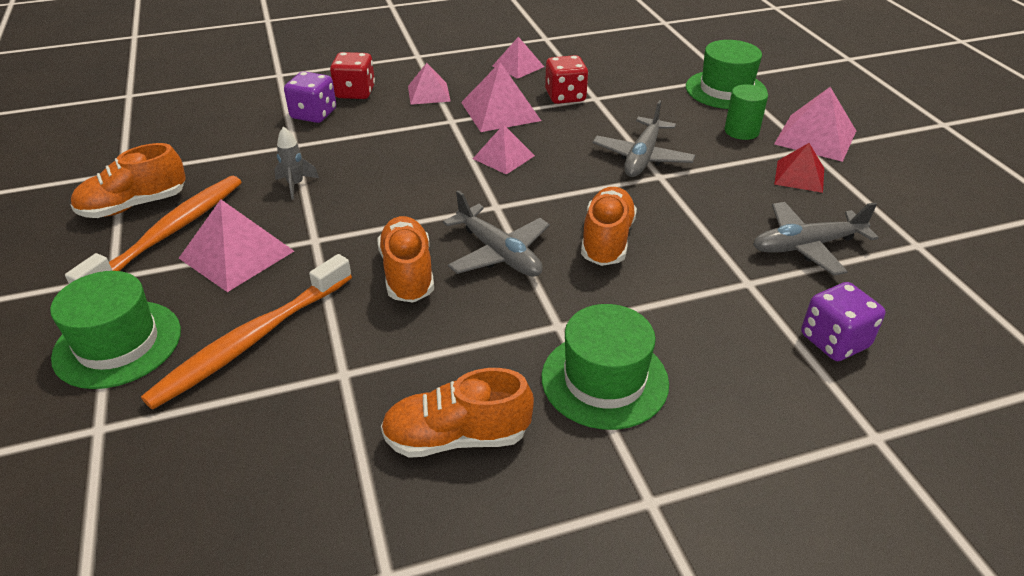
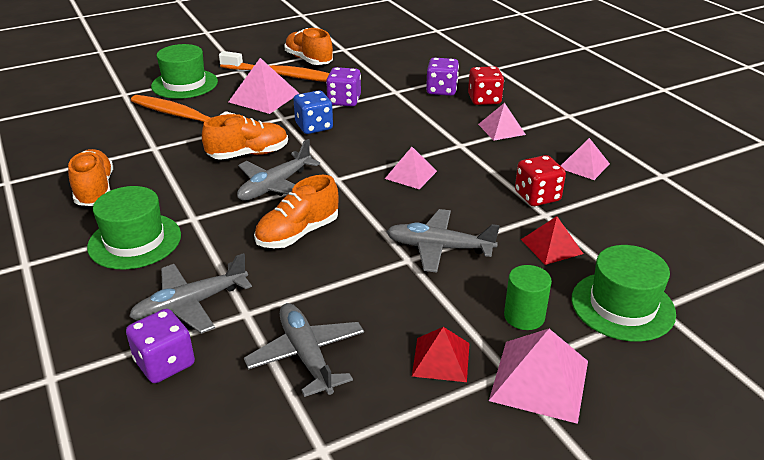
camera: 80 degrees right, 5 degrees down
(295, 185) = (344, 101): grey rocket -> purple dice
(357, 214) = (314, 127): none -> blue dice
(500, 111) = (488, 165): pink pyramid -> none
(606, 241) = (298, 233): orange shoe -> orange shoe turned 135 degrees clockwise
(645, 103) = (551, 246): none -> red pyramid
(737, 324) = (190, 305): none -> grey plane

